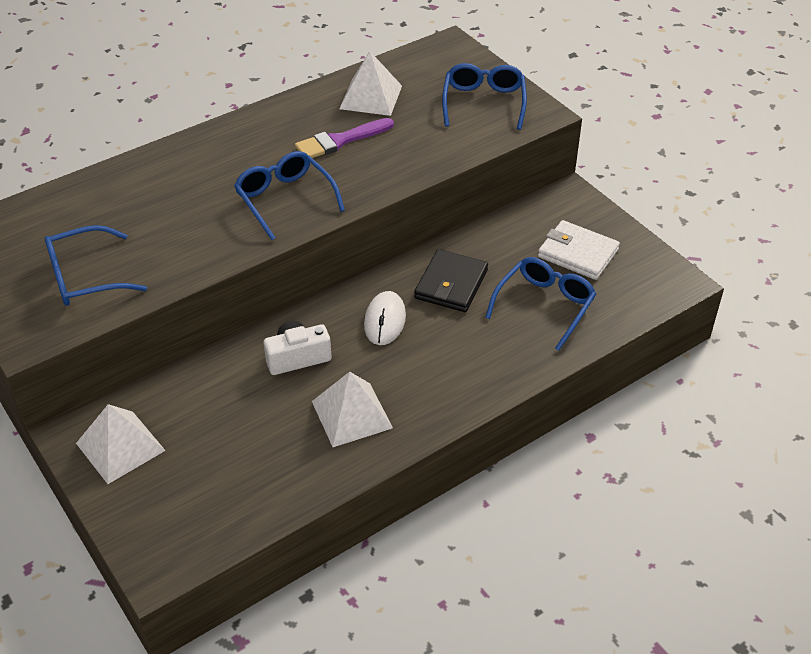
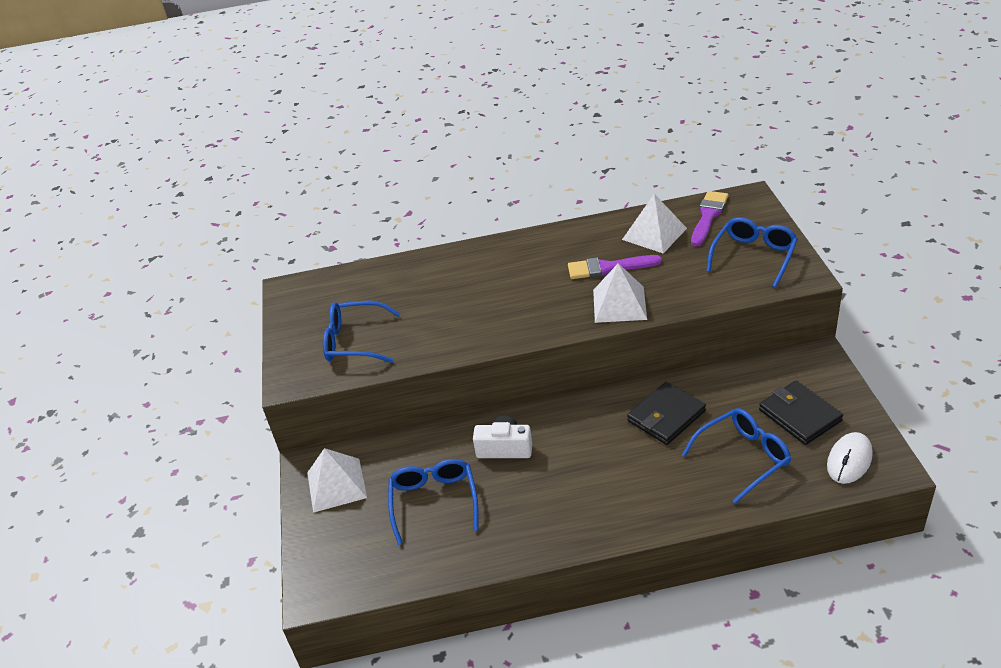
camera: 30 degrees right, 5 degrees down
(285, 199) = (537, 310): blue glasses -> blue glasses (434, 501)
(351, 414) = (524, 510): white pyramid -> white pyramid (619, 304)
(385, 320) = (592, 434): white mouse -> white mouse (849, 460)
(418, 70) = (708, 216): none -> purple brush
(578, 253) = (799, 415): white wallet -> black wallet

